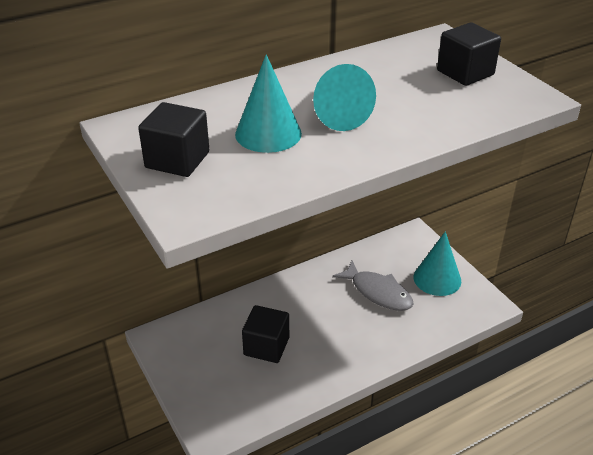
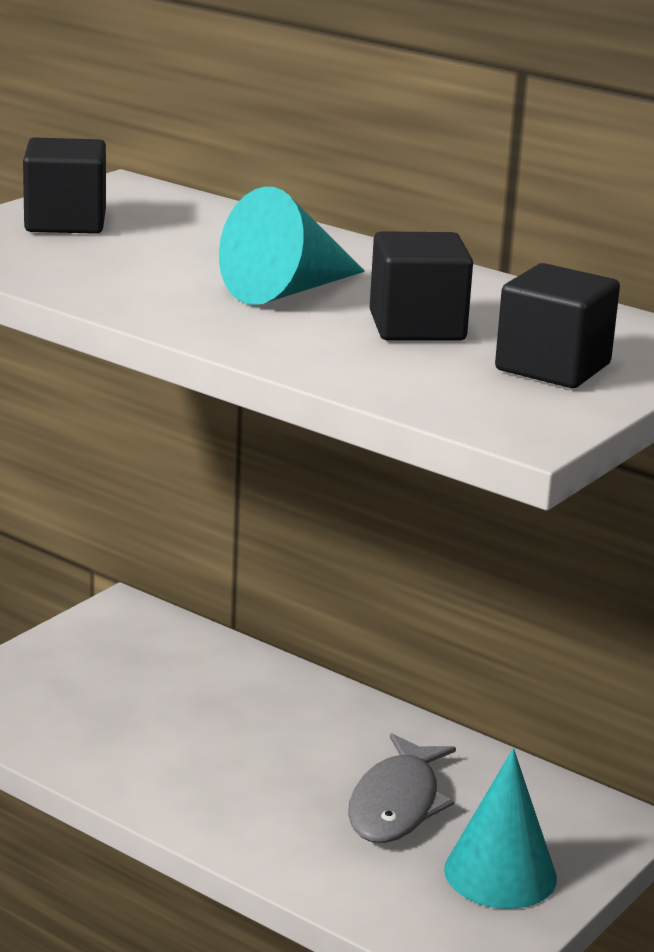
camera: 65 degrees right, 15 degrees down
(266, 346) = (168, 710): black cube -> black cube (417, 326)
(268, 133) = (183, 258): turquoise cone -> none

